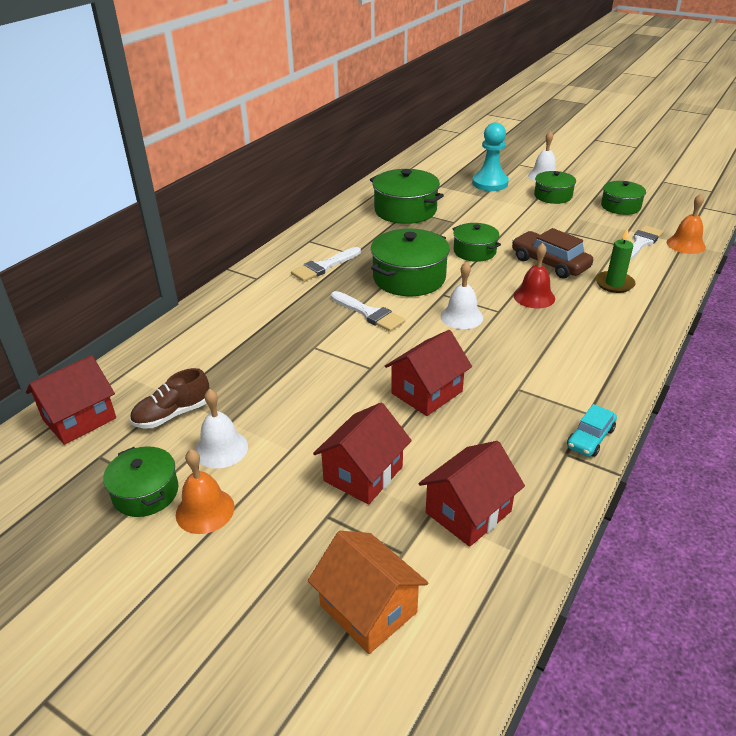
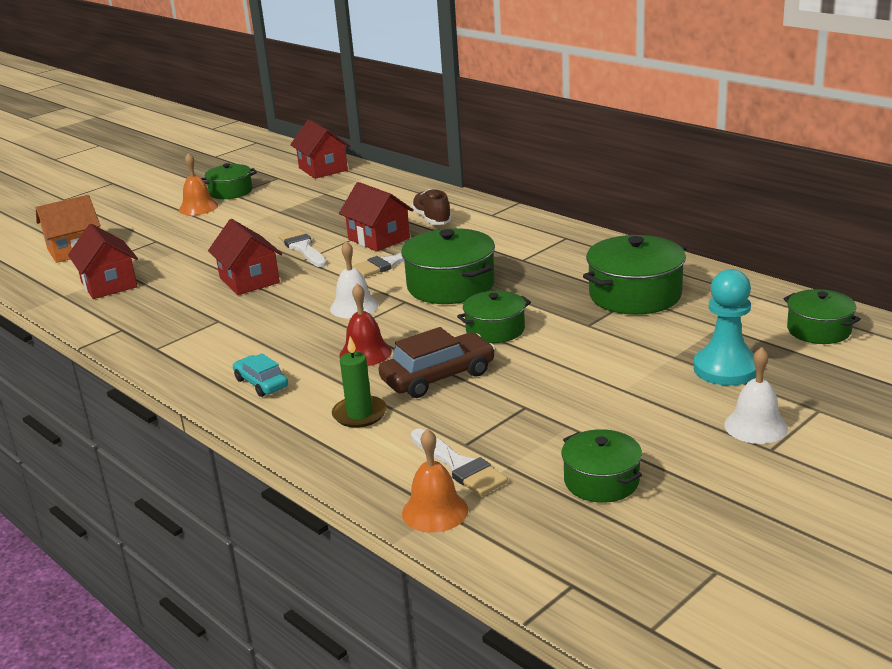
camera: 105 degrees right, 10 degrees down
(172, 414) = (303, 194): brown shoe -> brown shoe (432, 219)
(221, 449) = (252, 209): white bell -> none
(324, 266) = (500, 244): white brush -> white brush (303, 248)
(363, 474) = (181, 252): red house -> red house (379, 239)
(553, 196) = (662, 419): green pot -> green pot (819, 330)
(590, 438) = (127, 343): turquoise car -> turquoise car (261, 383)

